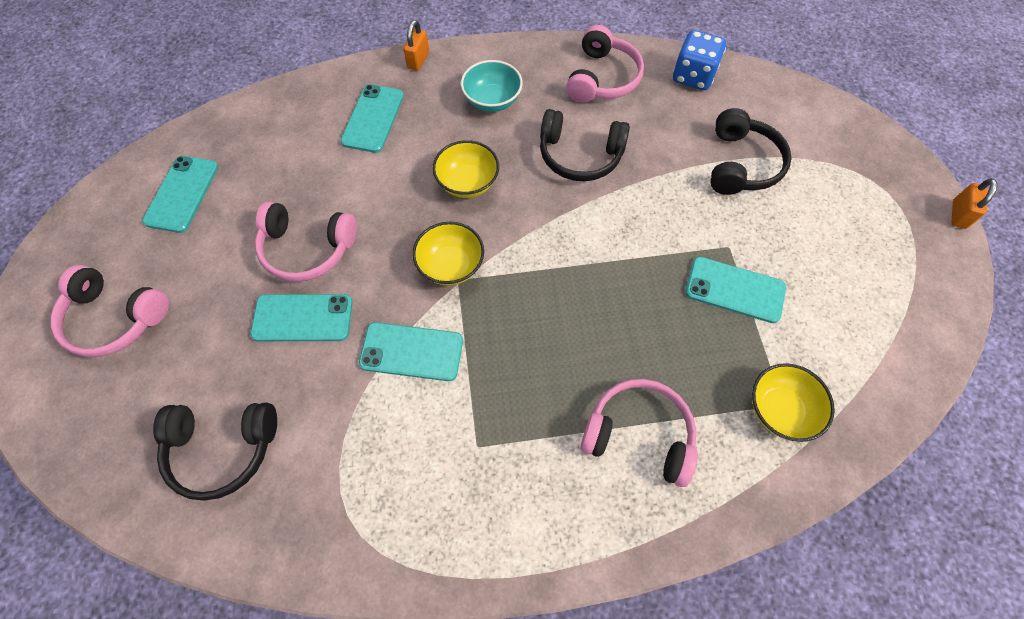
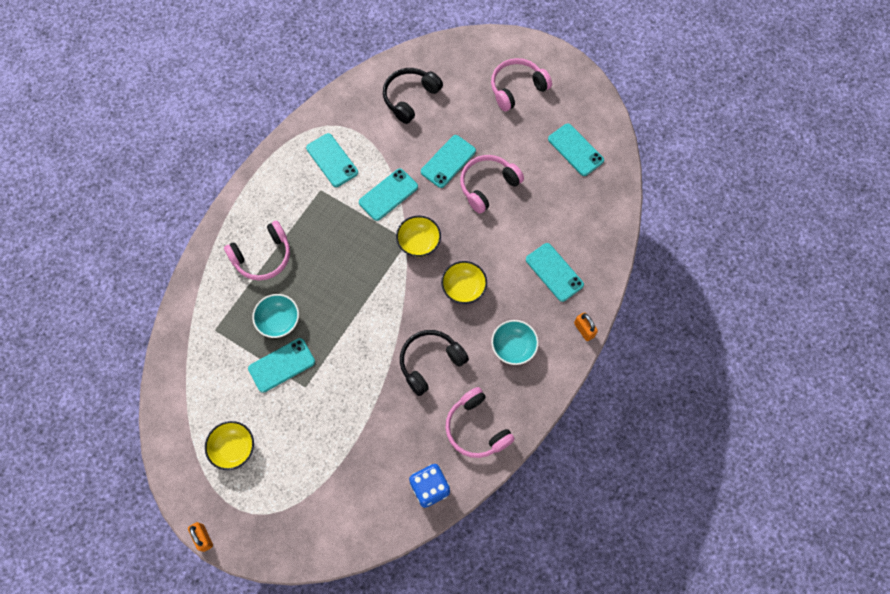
camera: 130 degrees right, 5 degrees up
(416, 472) = (332, 160): none -> turquoise phone
(694, 337) = (279, 321): none -> turquoise bowl
(741, 164) = (344, 448): black headphones -> none
(780, 410) = (213, 326): yellow bowl -> yellow bowl (234, 448)

